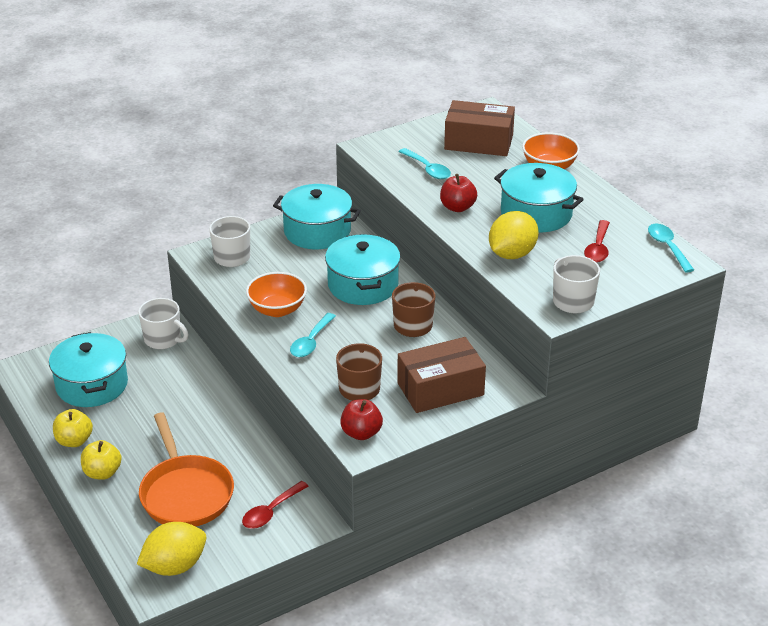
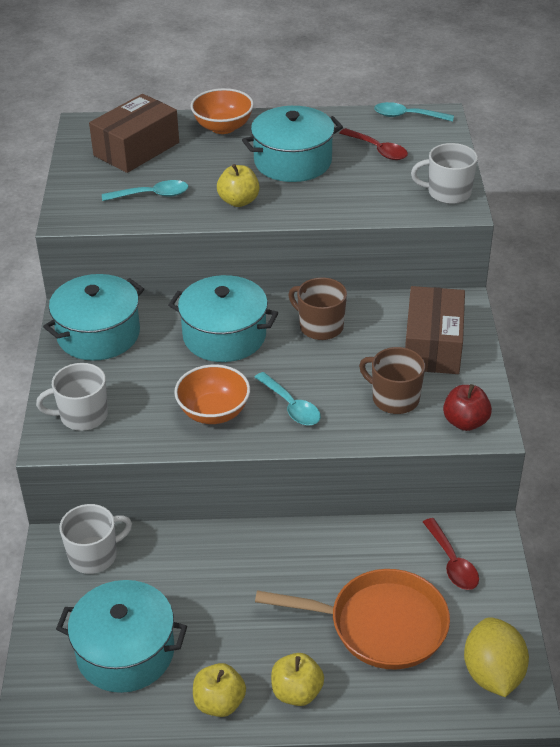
camera: 60 degrees left, 5 degrees up
(457, 207) = (239, 201): red apple -> yellow apple
(512, 254) = (346, 198): yellow lemon -> none

